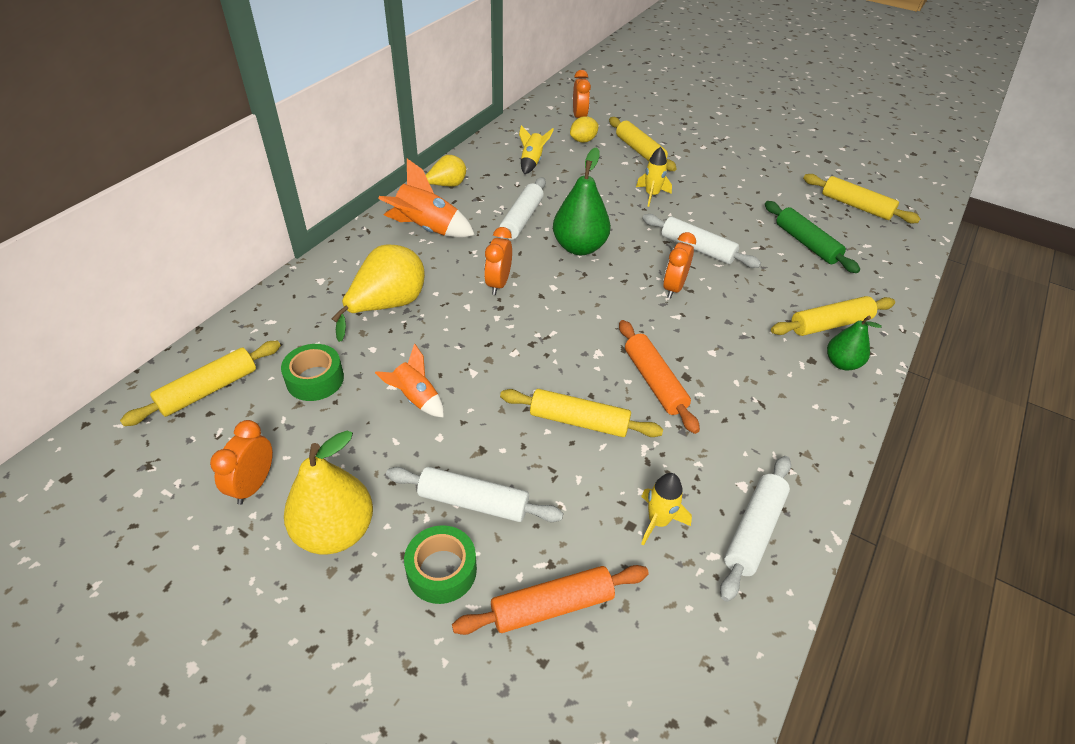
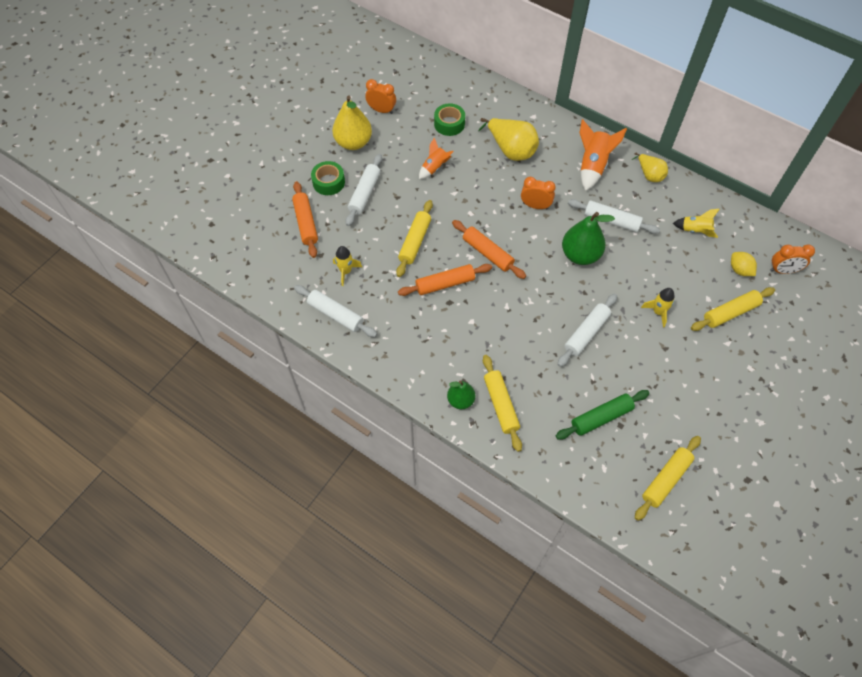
camera: 95 degrees right, 15 degrees up
(209, 390) = (442, 83): yellow rolling pin -> none
(589, 334) = (487, 253): none -> orange rolling pin
(673, 288) = (537, 309): orange clock -> none

